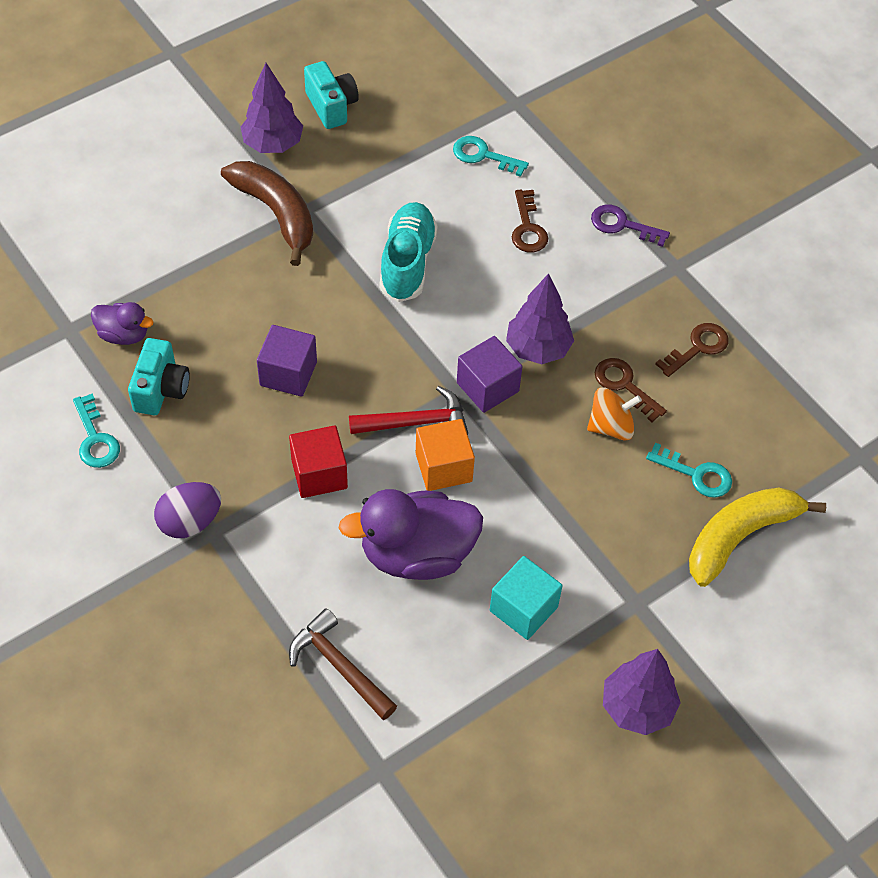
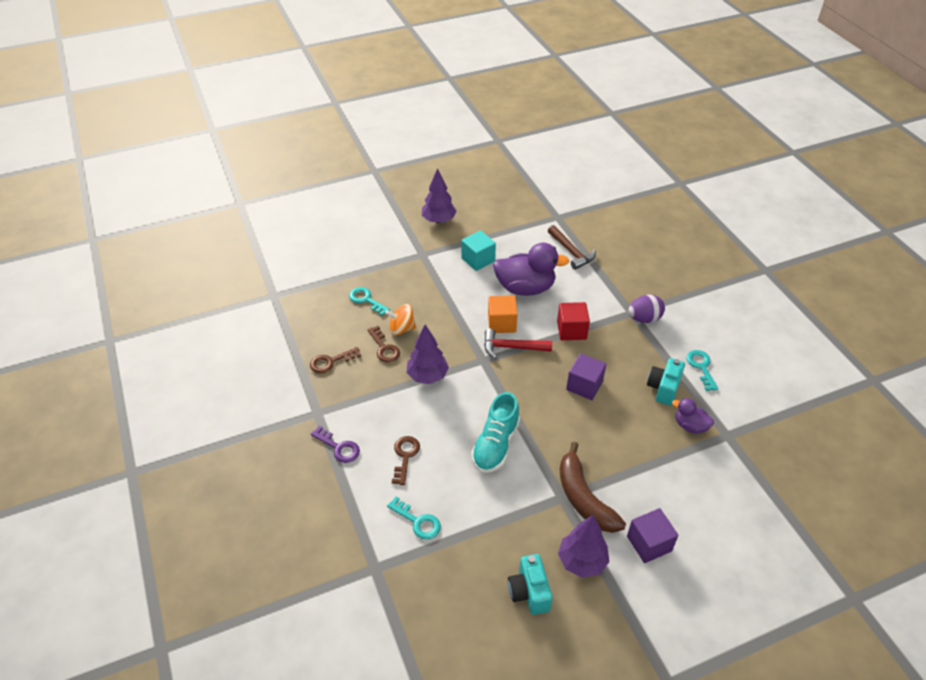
camera: 165 degrees left, 10 degrees down
(487, 387) = (465, 359): purple cube -> purple cube (649, 543)
(740, 537) = (358, 271): yellow banana -> none

